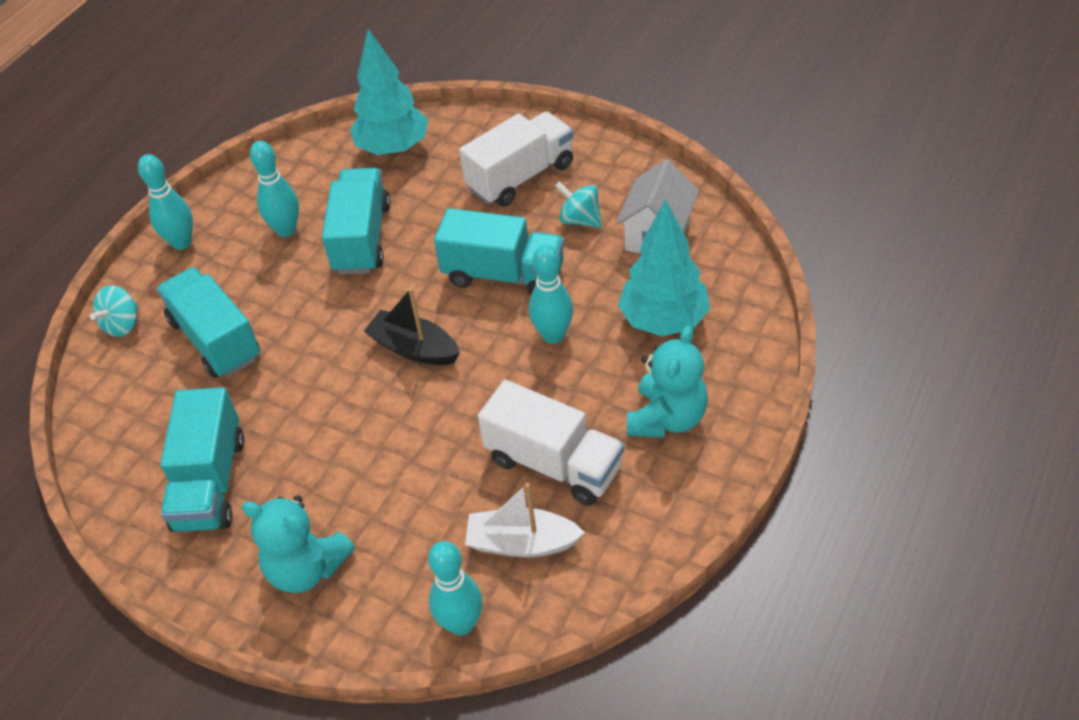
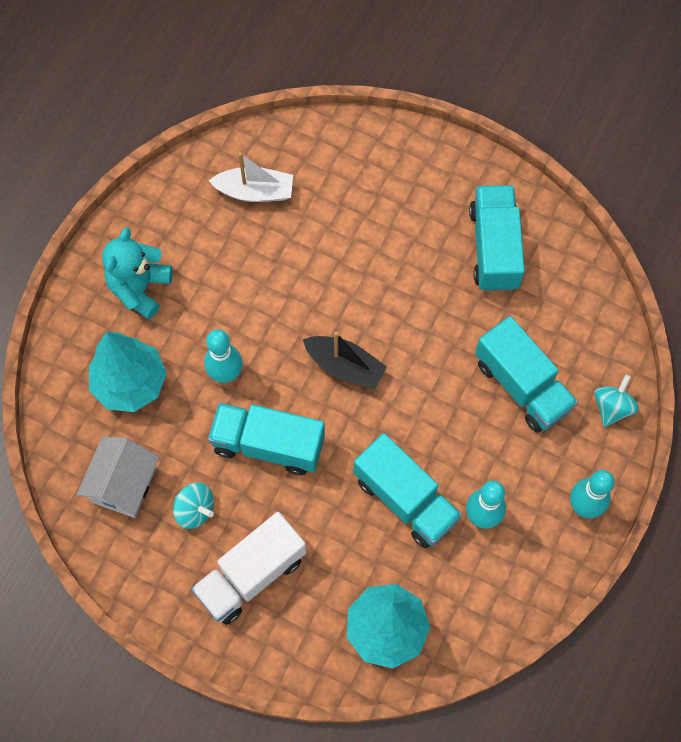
camera: 175 degrees right, 20 degrees up
(306, 568) = (408, 179): turquoise teddy bear -> none
(362, 238) = (405, 499): turquoise truck -> turquoise truck turned 45 degrees counterclockwise
(461, 624) = (296, 137): turquoise bowling pin -> none
(554, 464) = (230, 253): white truck -> none

